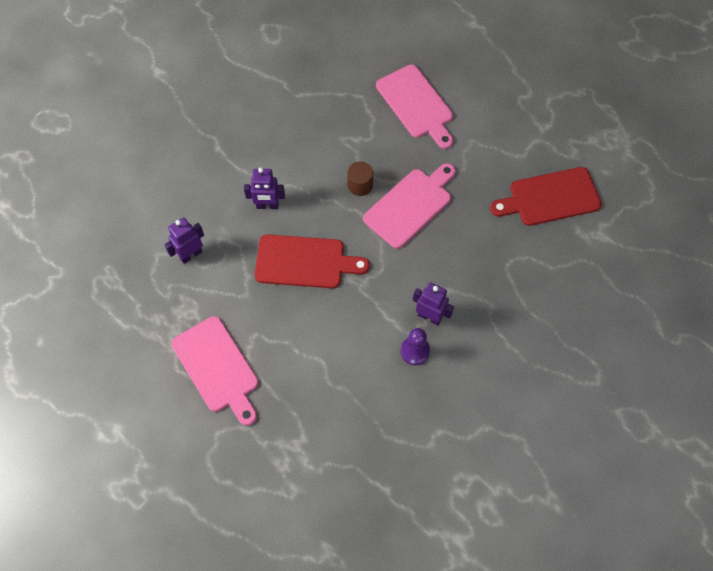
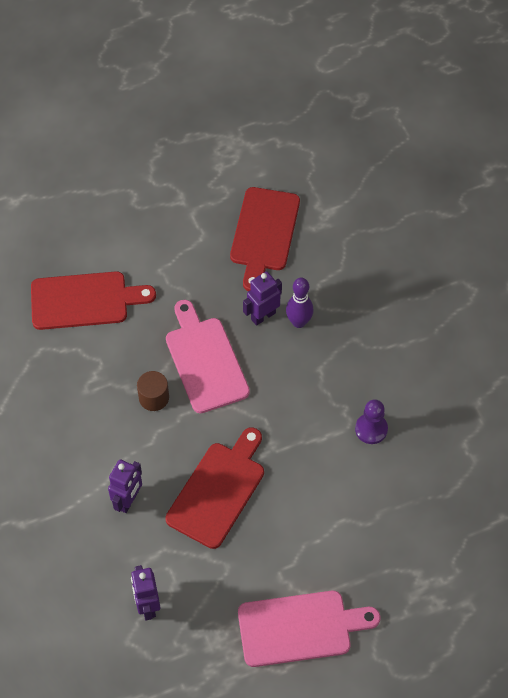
camera: 65 degrees left, 5 degrees down
(416, 104) = (84, 301): pink cutting board -> red cutting board
(429, 317) = (340, 399): purple robot -> purple robot (263, 316)
(483, 257) = (299, 322): none -> purple bowling pin

